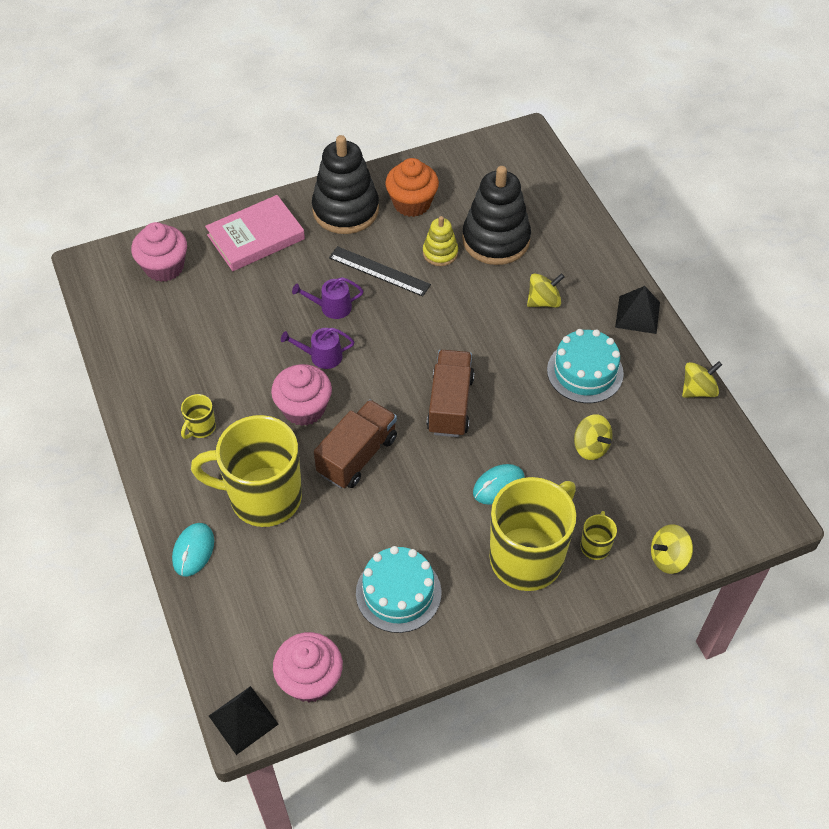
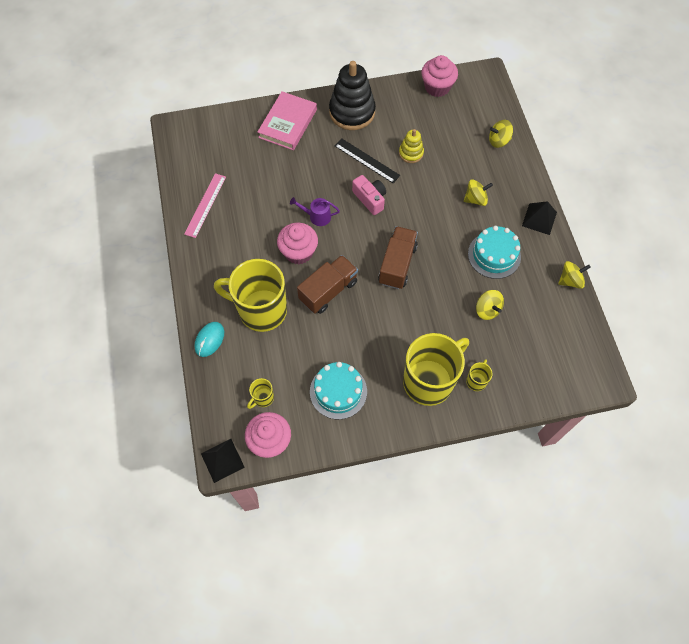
camera: 10 degrees right, 10 degrees up
(154, 364) = (205, 205): none -> pink ruler
(164, 267) = (223, 136): pink cupcake -> pink cupcake (437, 87)
(201, 427) = (228, 255): yellow mug -> yellow mug (263, 398)
(256, 237) = (288, 123): pink book -> pink book turned 45 degrees counterclockwise
(332, 307) = (330, 182): purple watering can -> none
(394, 322) = (370, 199): none -> pink camera
(412, 203) = (398, 113): orange cupcake -> none
(496, 240) = (451, 149): black stacking toy -> none
(498, 486) = (419, 327): turquoise mouse -> none
(668, 558) = (524, 397): yellow spinning top -> yellow spinning top (498, 141)

